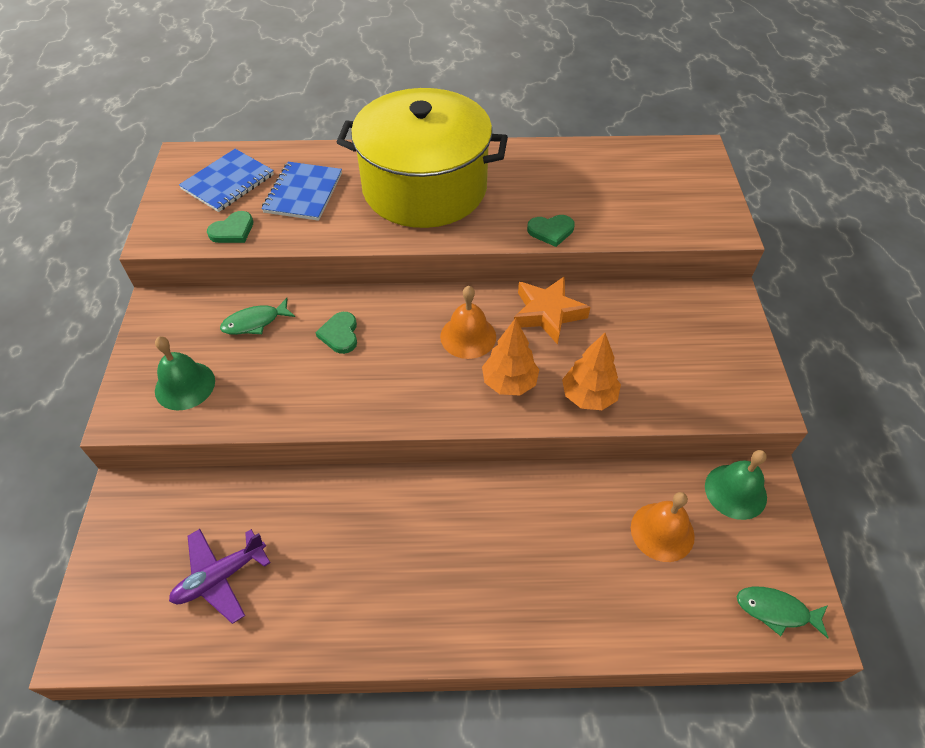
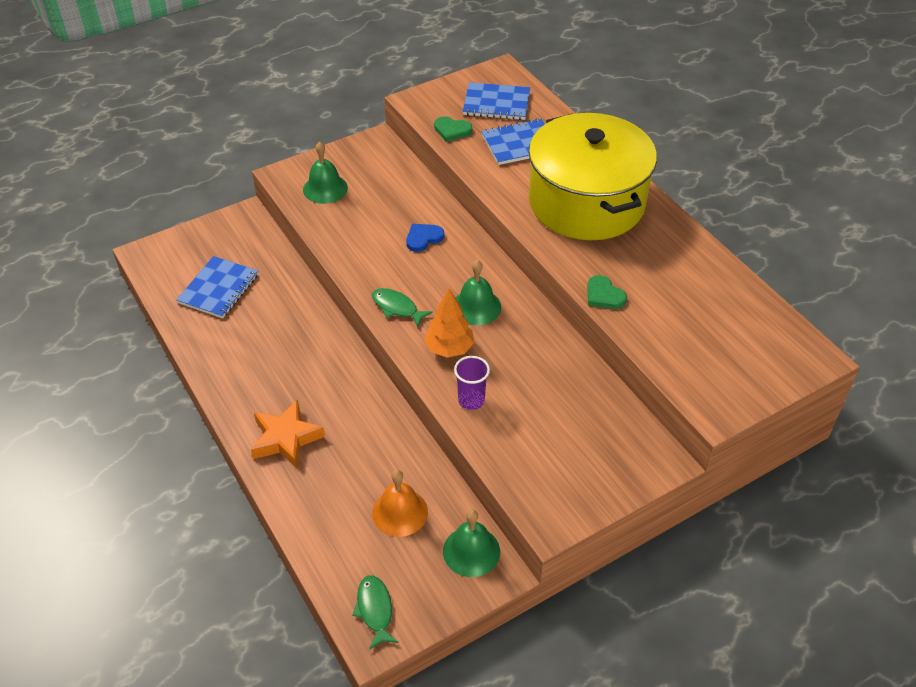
camera: 60 degrees right, 5 degrees down
(220, 577) = (218, 289): purple plane -> blue notebook
(255, 322) = (400, 192): green fish -> green fish (397, 307)
(340, 334) = (423, 238): green heart -> blue heart
(468, 336) = (476, 307): orange bell -> green bell
(547, 313) = (538, 344): orange star -> orange star (286, 438)
(588, 396) = (471, 401): orange tree -> purple cup

